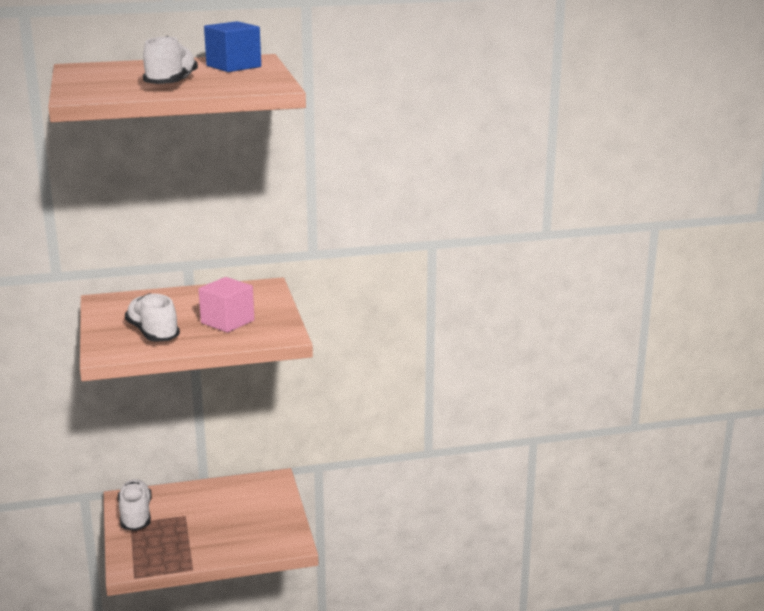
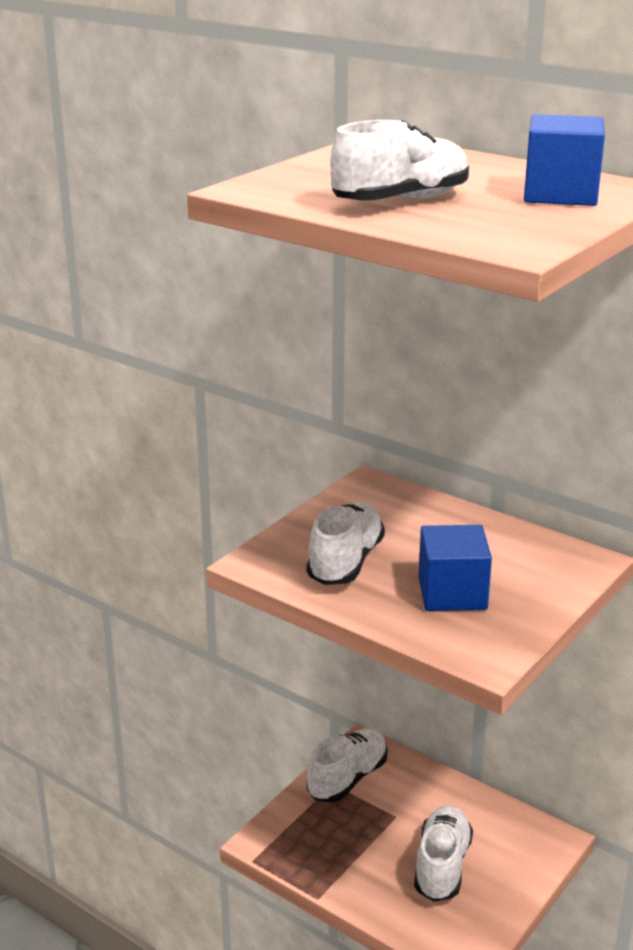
camera: 50 degrees right, 5 degrees up
(227, 322) = (452, 593): pink cube -> blue cube
(236, 520) = (442, 866): none -> white shoe

